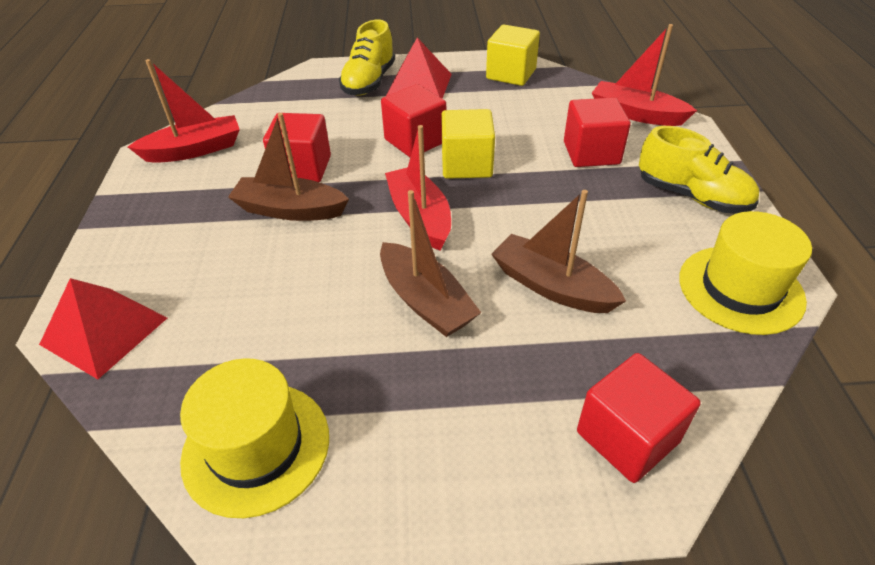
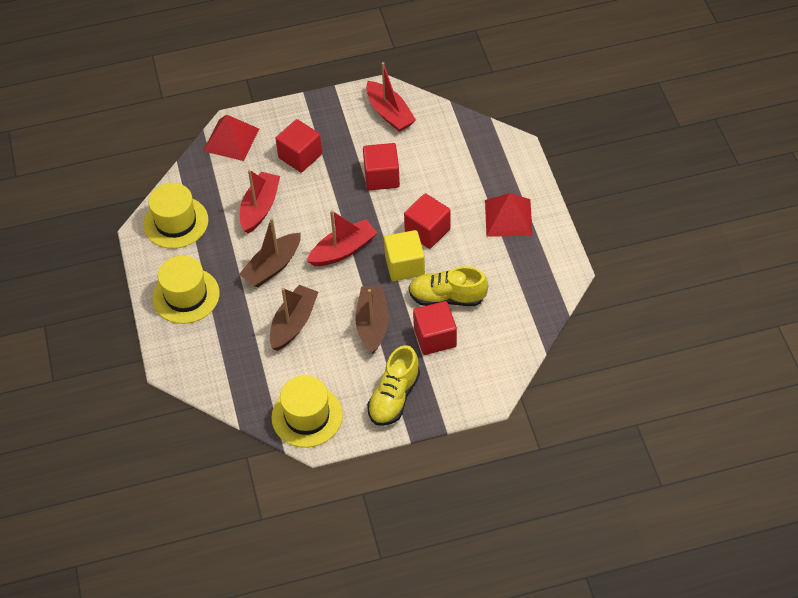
camera: 80 degrees right, 10 degrees up
(290, 210) = (337, 184): brown boat -> brown boat (372, 324)
(369, 82) = (505, 184): yellow shoe -> yellow shoe (447, 297)
(458, 446) = (186, 295): none -> yellow hat
(511, 74) = (542, 276): yellow cube -> none
(627, 437) = (199, 360): red cube -> red cube (300, 156)
(636, 114) = (497, 366): red boat -> red boat (260, 208)

